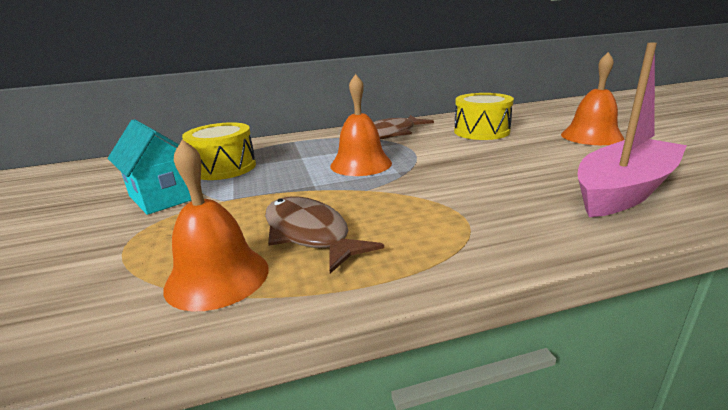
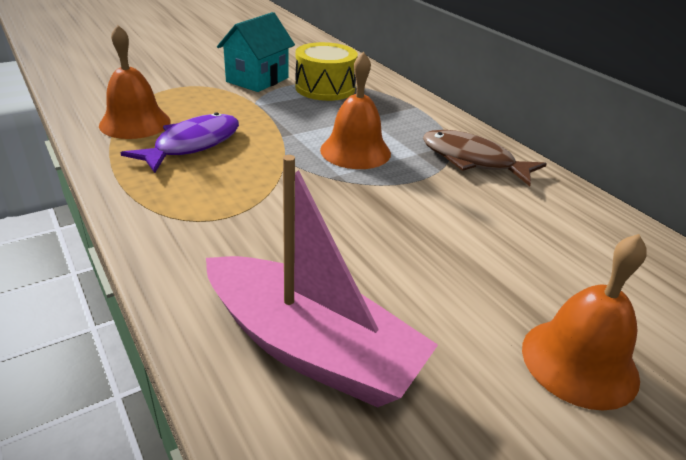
camera: 70 degrees right, 10 degrees up
(310, 234) = (192, 145): brown fish -> purple fish
(481, 131) = (532, 235): yellow drum -> none

